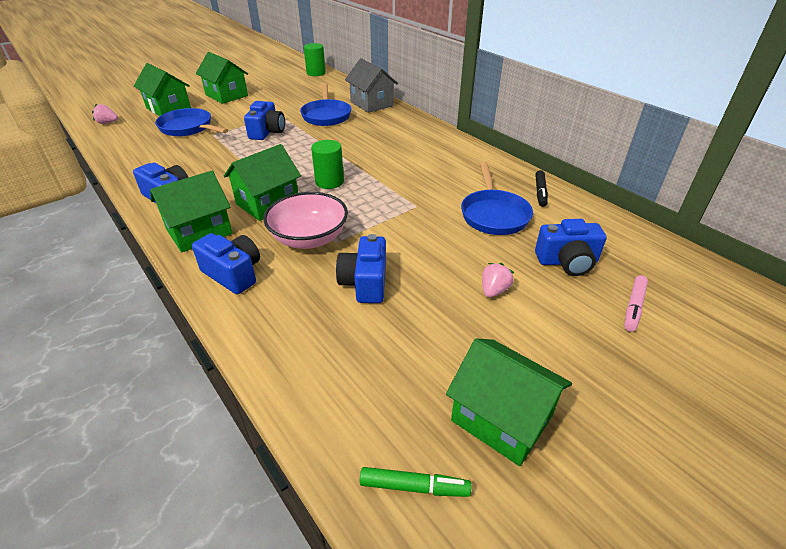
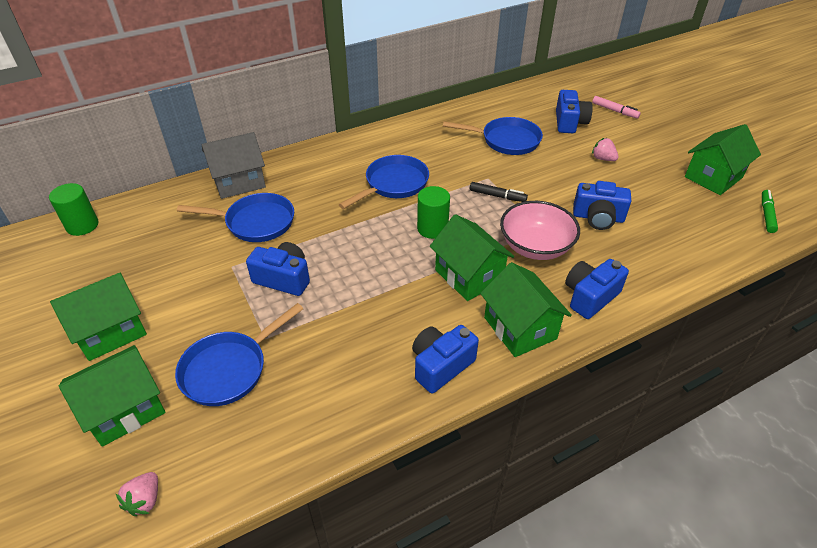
camera: 80 degrees left, 5 degrees up
(388, 159) = (393, 184): none -> blue pan
(540, 192) = (476, 112): black marker -> black marker (497, 196)

